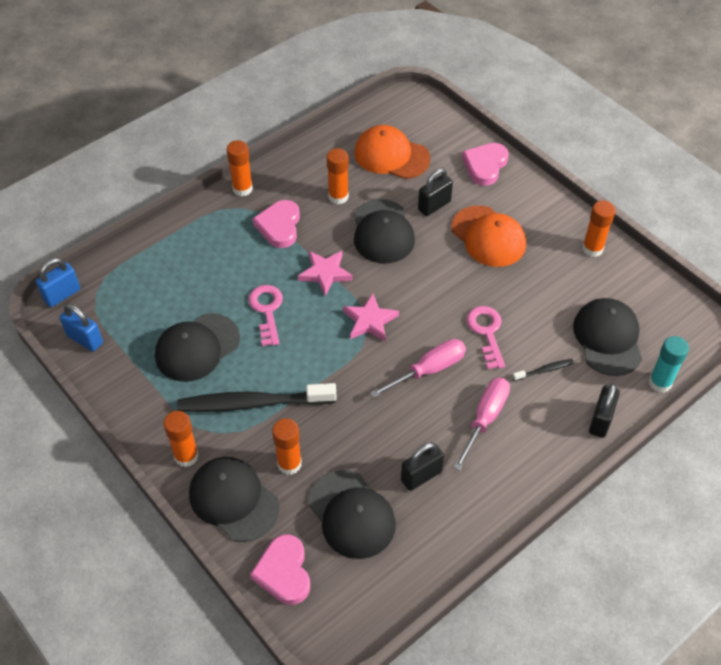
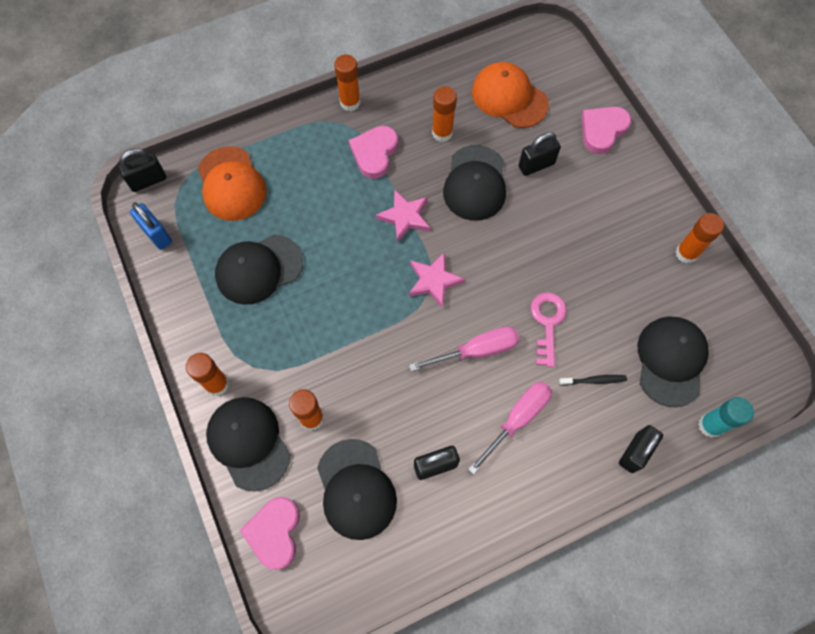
camera: 15 degrees right, 15 degrees up
(62, 295) = (148, 181): blue padlock -> black padlock
(253, 403) = (296, 344): black toothbrush -> none
(267, 310) = (336, 245): pink key -> none
(488, 236) = (581, 214): orange cap -> orange cap (231, 184)

